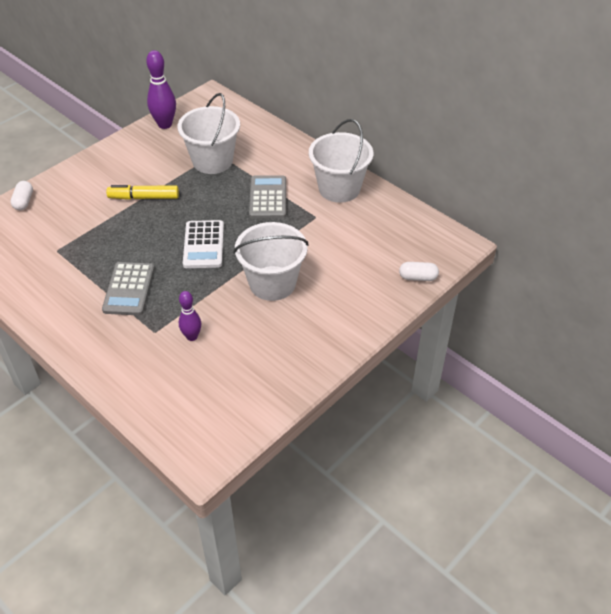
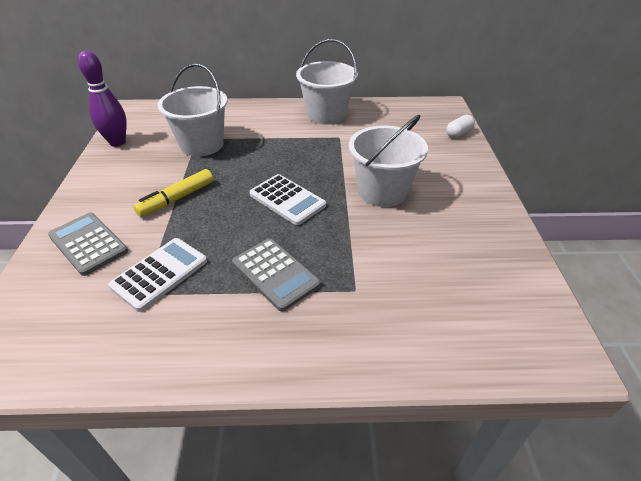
camera: 45 degrees left, 5 degrees down
(24, 201) = (35, 276): white capsule -> none
(76, 244) = (160, 274): none -> white calculator
(192, 336) = (390, 269): purple bowling pin -> none
(268, 197) = (286, 144): grey calculator -> grey calculator (88, 244)

